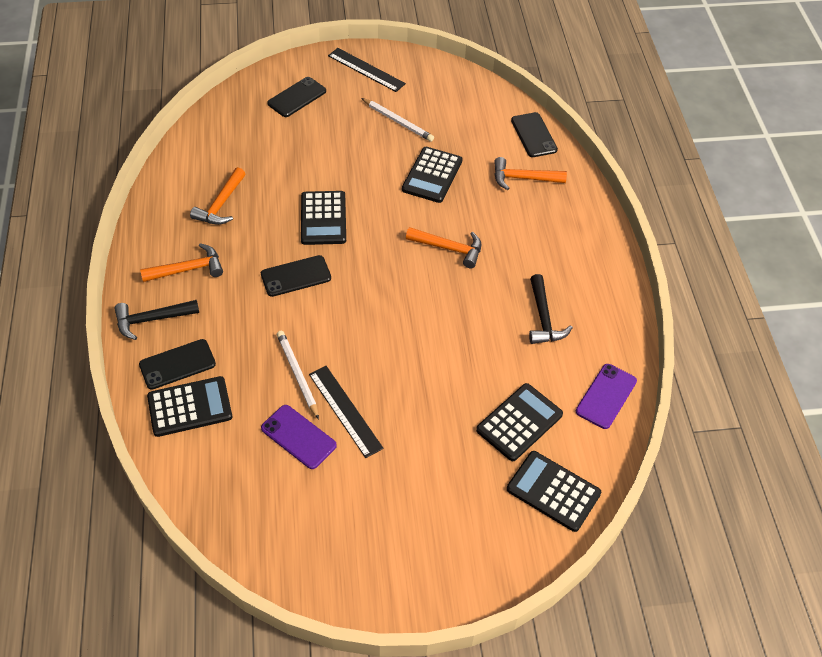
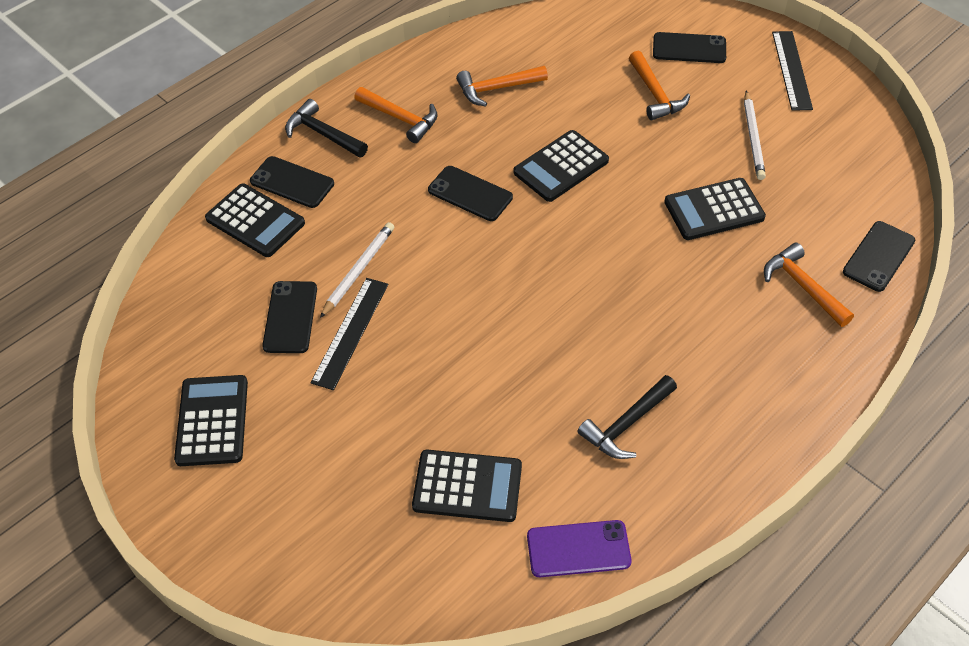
camera: 55 degrees right, 0 degrees up
(298, 437) = (290, 317): purple phone -> black phone
(449, 248) = (632, 285): orange hammer -> orange hammer (655, 94)
(553, 491) = (407, 572): black calculator -> black calculator (212, 421)

